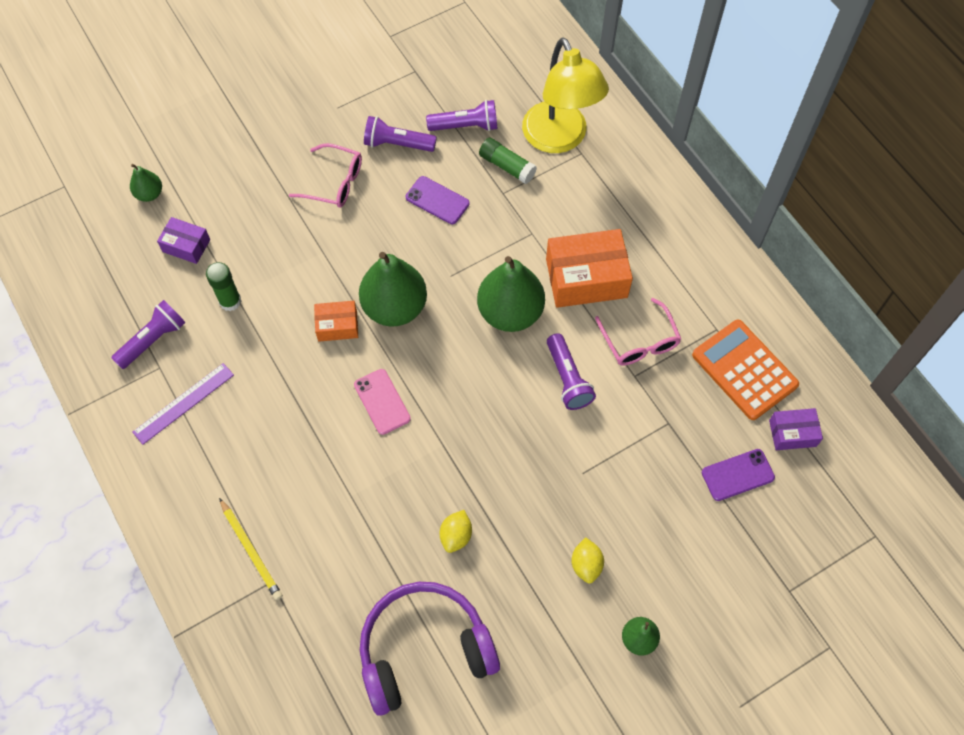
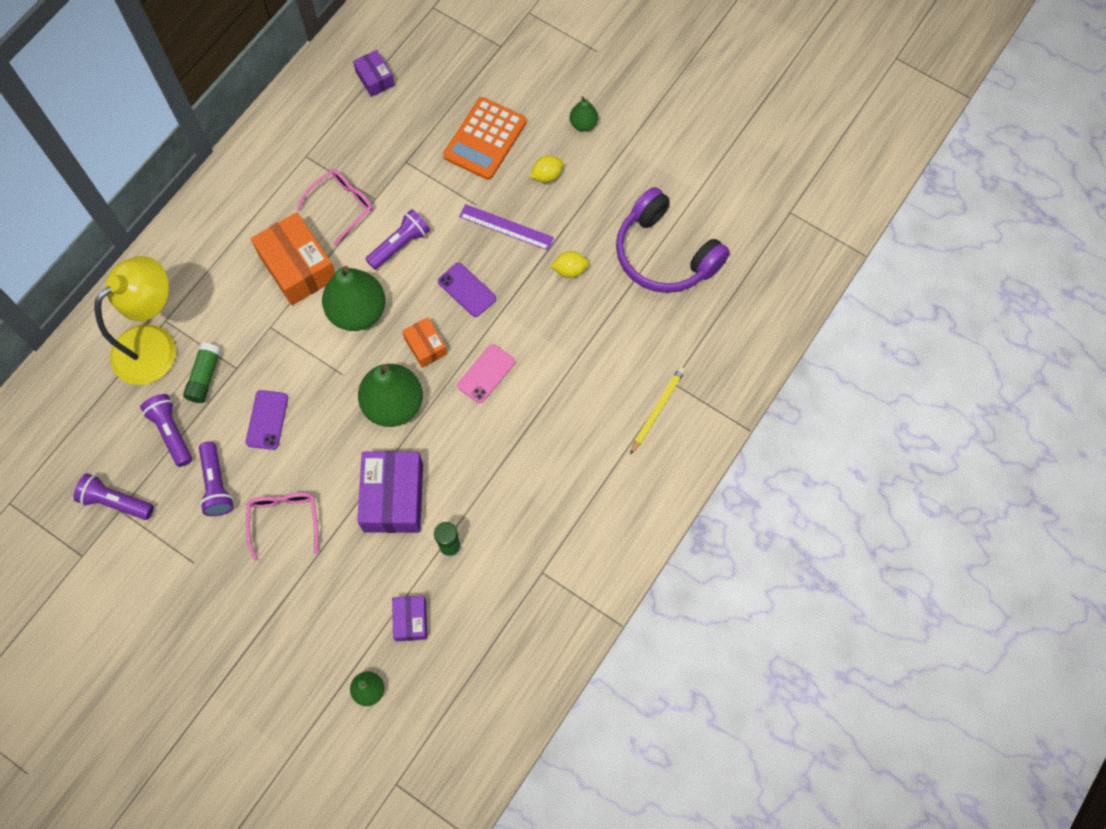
camera: 115 degrees left, 5 degrees up
(153, 340) = (518, 593): purple flashlight -> purple flashlight (116, 502)
(184, 403) = (564, 531): purple ruler -> purple ruler (506, 227)
(304, 273) = (393, 497): none -> purple box
(337, 326) = (433, 443): orange box -> orange box (425, 346)
(737, 475) = (427, 103): purple phone -> purple phone (467, 290)
(744, 370) = (334, 126): orange calculator -> orange calculator (485, 139)

